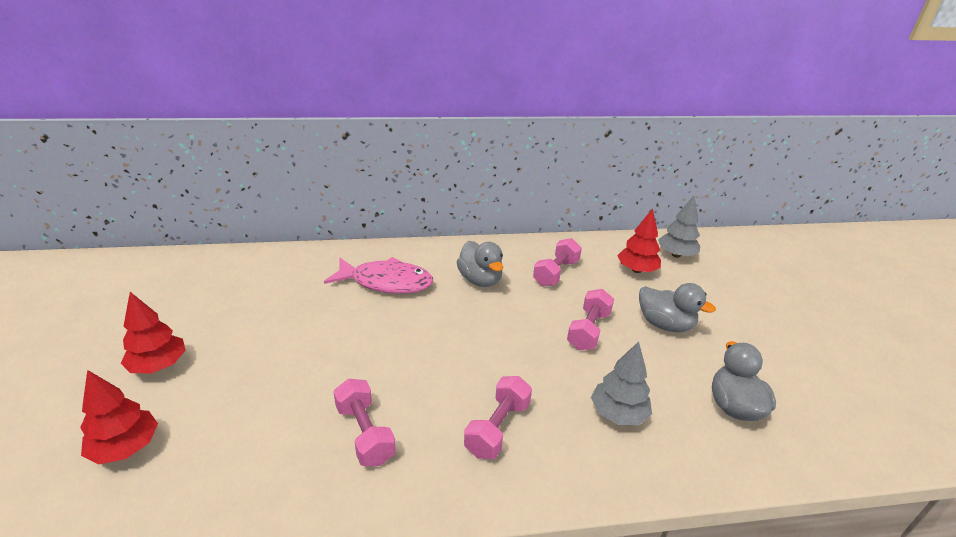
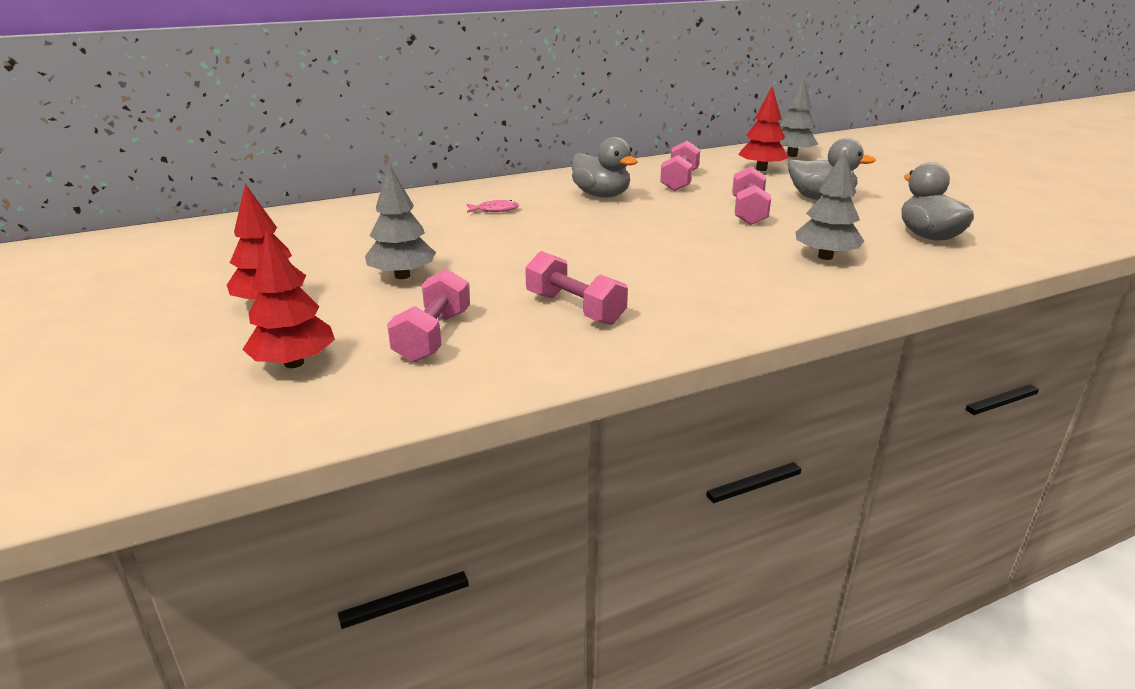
camera: 15 degrees left, 5 degrees down
(267, 354) = (402, 276): none -> grey tree
(386, 282) = (495, 210): pink fish -> pink fish, size x0.41
(497, 428) = (714, 283): pink dumbbell -> pink dumbbell (433, 336)

